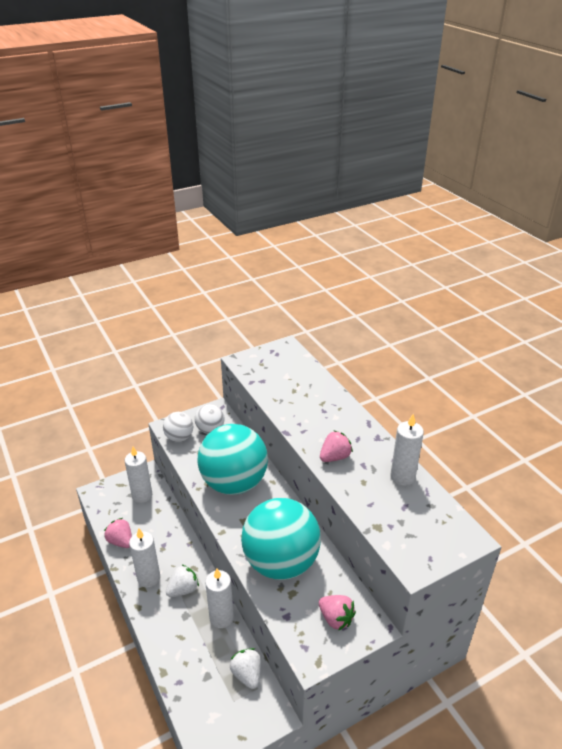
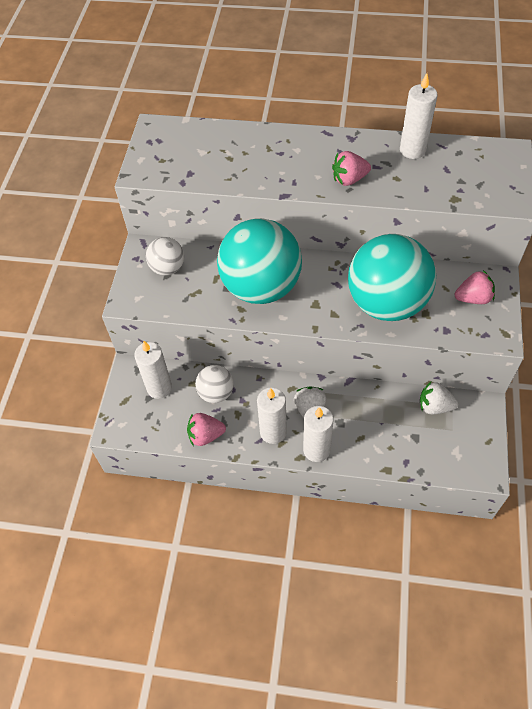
camera: 50 degrees left, 20 degrees up
(179, 437) = (153, 299): white ball -> white ball (216, 393)
(221, 617) = (364, 395): white candle -> white candle (316, 450)
(335, 457) = (349, 179): pink strawberry -> pink strawberry turned 105 degrees counterclockwise

